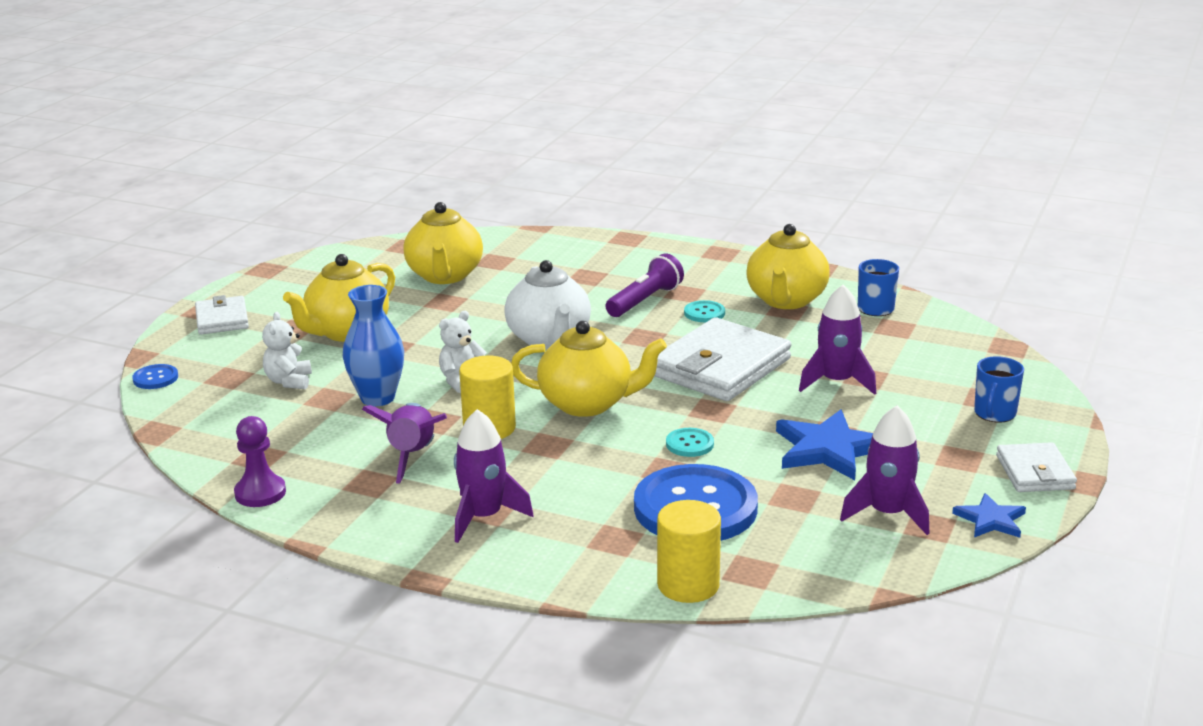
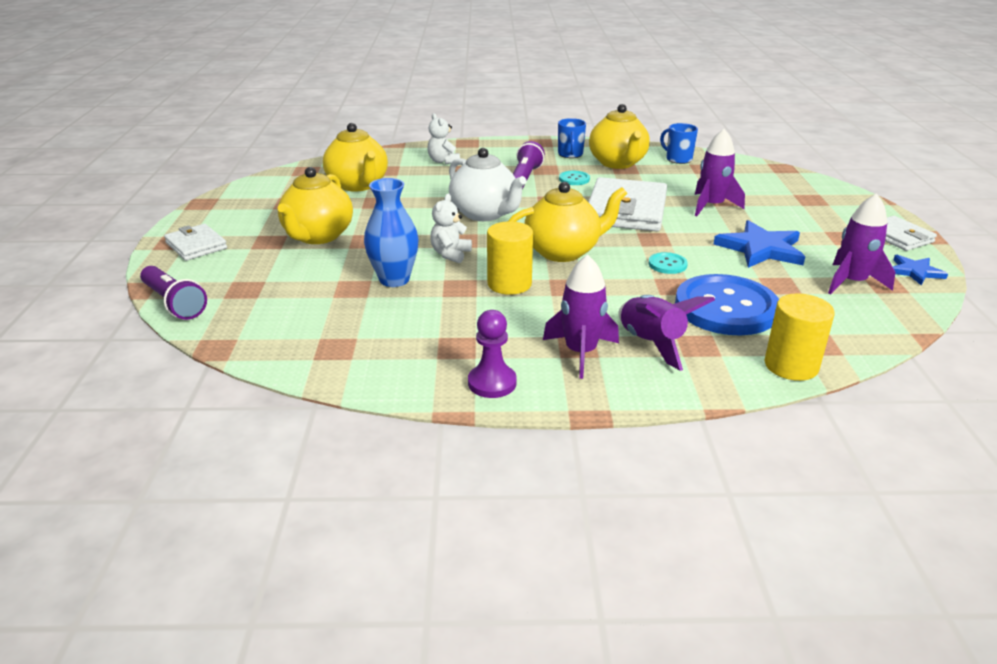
camera: 25 degrees left, 5 degrees up
(155, 378) = (174, 303): blue button -> purple flashlight
(260, 493) = (367, 379): purple pawn -> purple pawn (492, 383)
(289, 381) = (304, 282): white teddy bear -> white teddy bear (443, 161)
(412, 456) = (470, 318): purple rocket -> purple rocket (651, 343)
(994, 414) = (828, 207): blue mug -> blue mug (570, 154)

